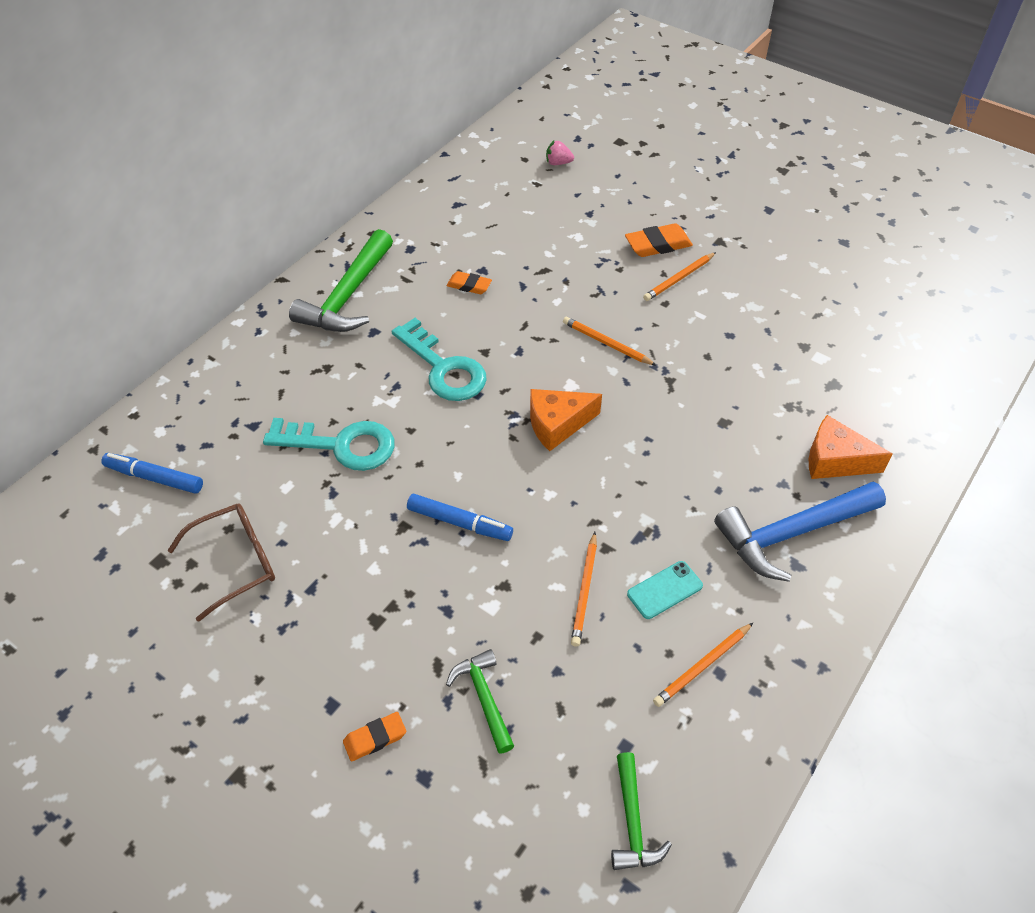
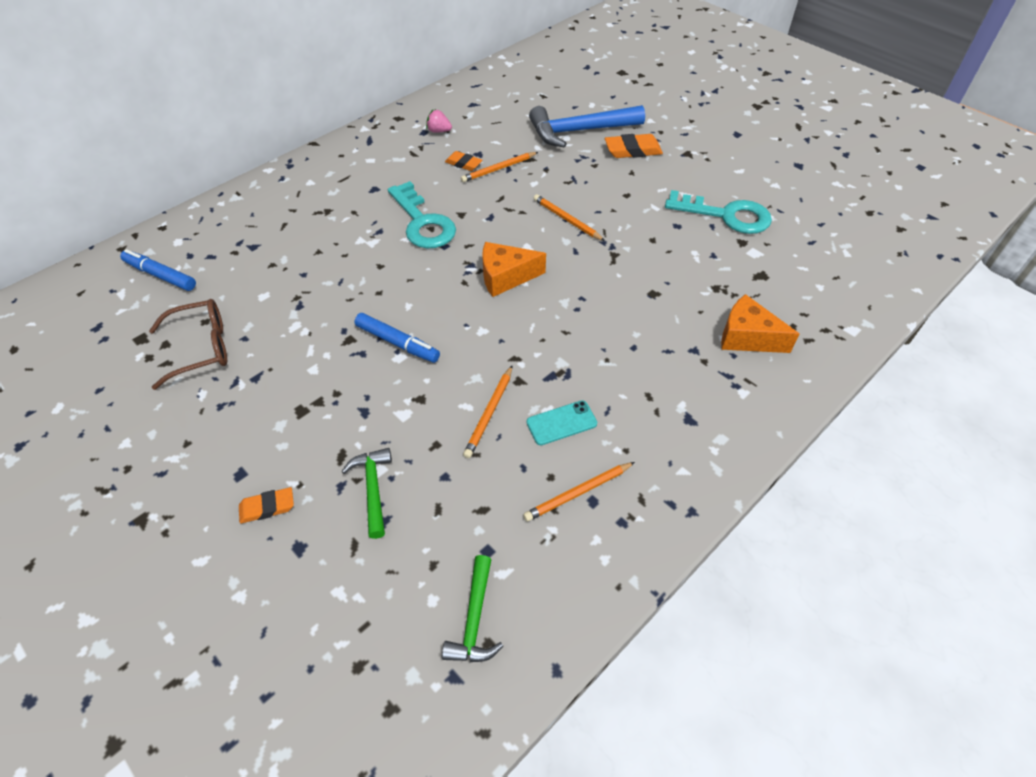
camera: 10 degrees right, 0 degrees up
(341, 445) = (318, 270): turquoise key -> turquoise key (726, 215)
(348, 296) = (362, 160): green hammer -> none
(558, 163) = (565, 83): pink strawberry -> pink strawberry (439, 131)
(679, 278) = (644, 177): orange pencil -> orange pencil (499, 169)
(792, 533) = (692, 392): blue hammer -> blue hammer (580, 131)

